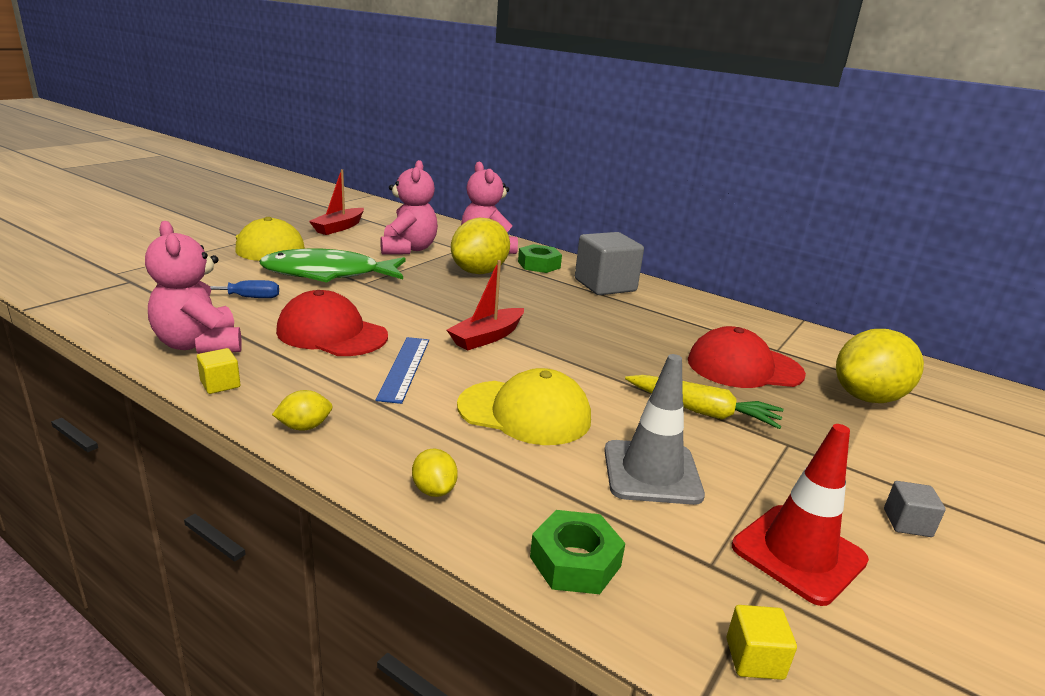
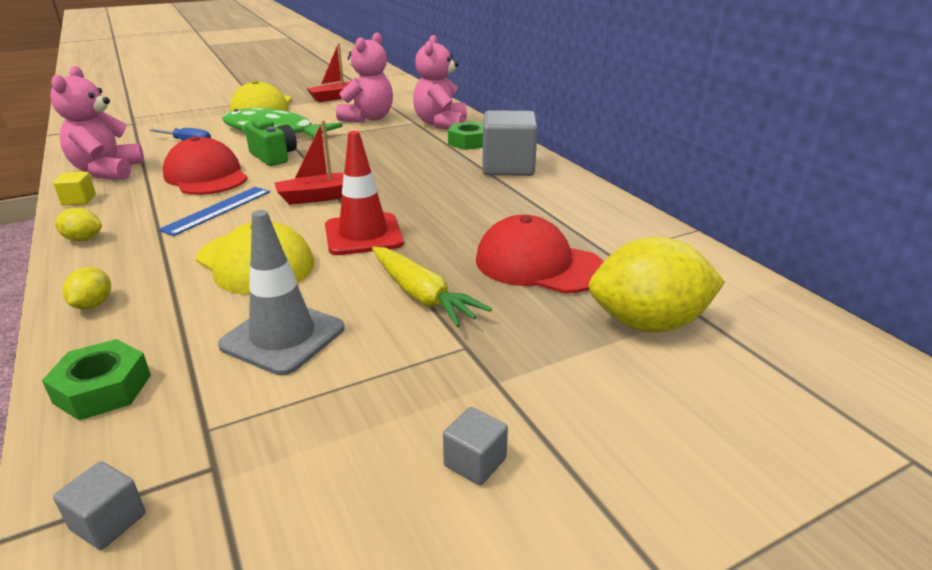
camera: 30 degrees right, 5 degrees up
(372, 302) = (274, 156): none -> green camera
(479, 272) = (402, 142): yellow lemon -> none
(754, 658) = (108, 522): yellow cube -> grey cube
(798, 553) = (302, 449): red traffic cone -> red traffic cone (363, 235)

